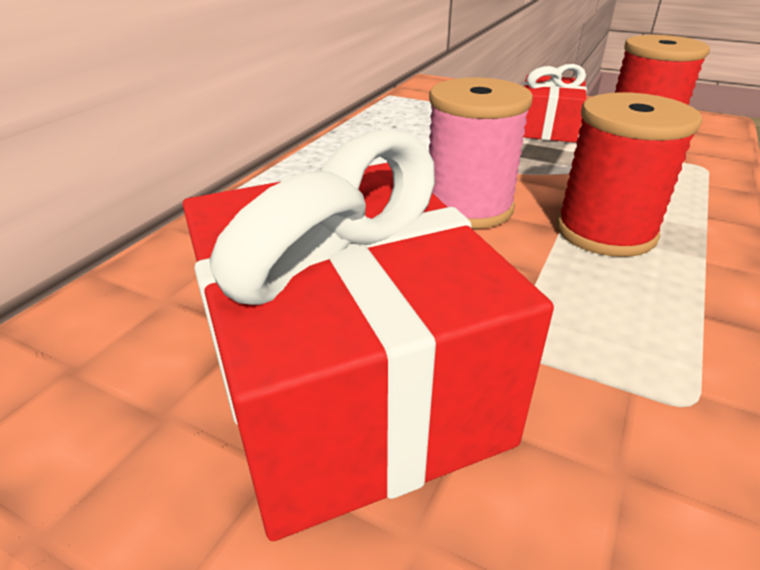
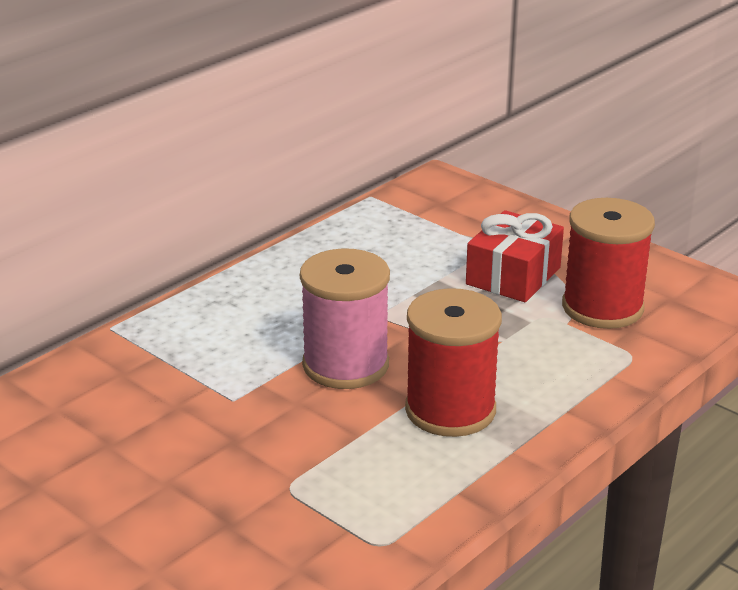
camera: 15 degrees right, 5 degrees down
(349, 379) = (160, 487): red gift -> none

